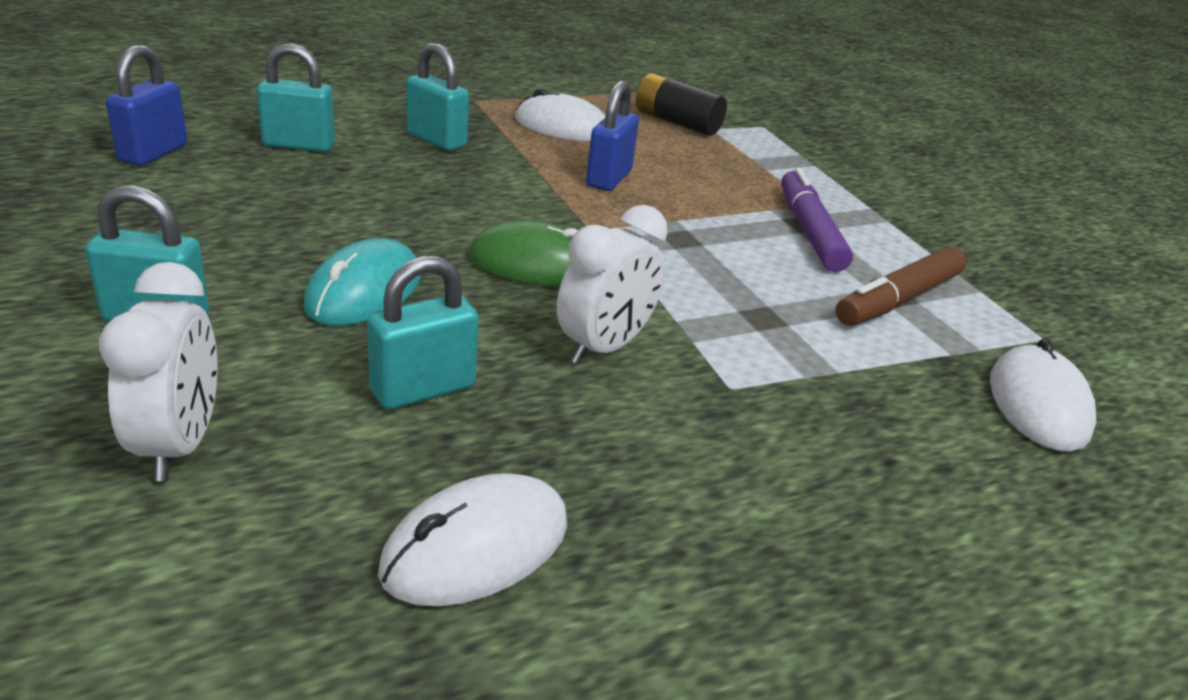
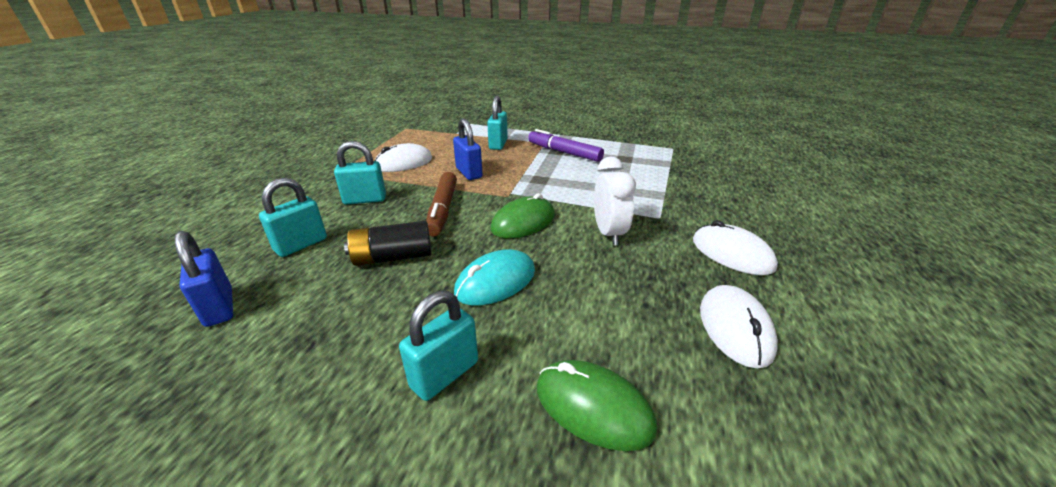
camera: 45 degrees left, 0 degrees up
(179, 444) = (593, 407): white clock -> green mouse
(364, 291) = (495, 282): turquoise mouse -> turquoise mouse turned 75 degrees clockwise
(423, 389) = (603, 297): turquoise padlock -> turquoise padlock (498, 144)
(676, 122) = (440, 137): black battery -> black battery (393, 257)
(898, 300) = (628, 159): brown marker -> brown marker (442, 209)
(1038, 404) = (710, 167): white mouse -> white mouse (732, 253)

